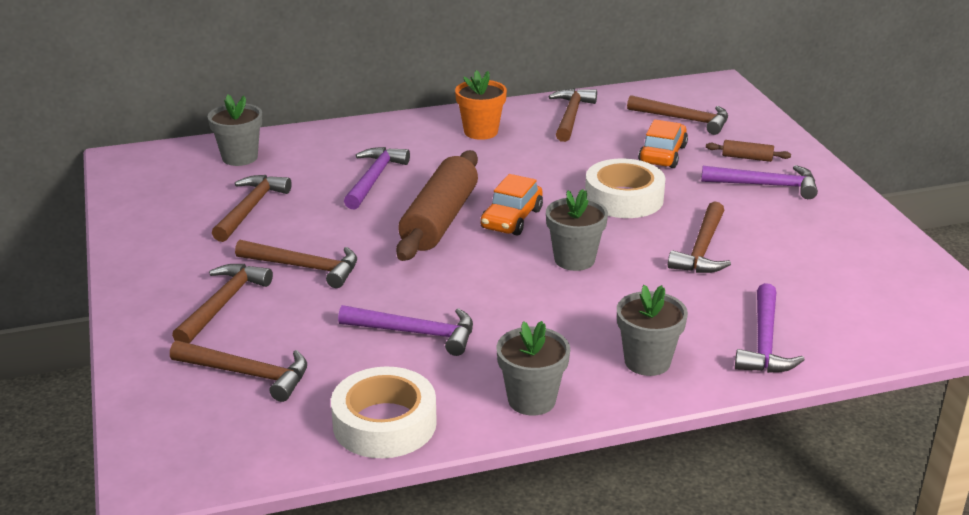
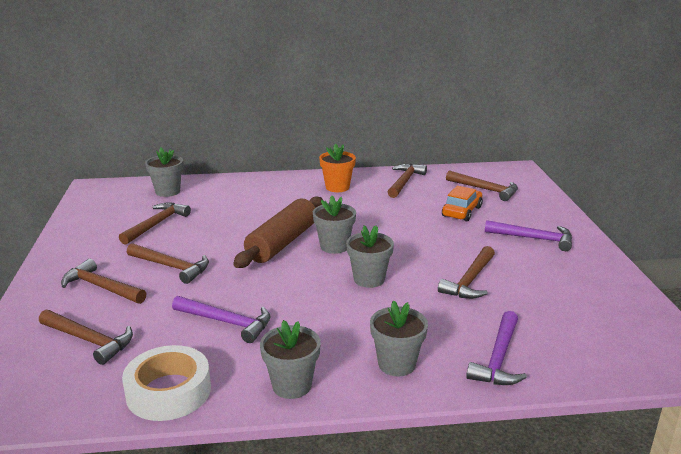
camera: 10 degrees right, 5 degrees down
(223, 304) = (101, 287): brown hammer -> brown hammer turned 90 degrees counterclockwise
(374, 179) = (250, 212): purple hammer -> none
(511, 219) = (334, 246): orange car -> grey flower pot
(624, 198) = (422, 239): white tape -> none
(747, 158) = (524, 218): brown rolling pin -> none

